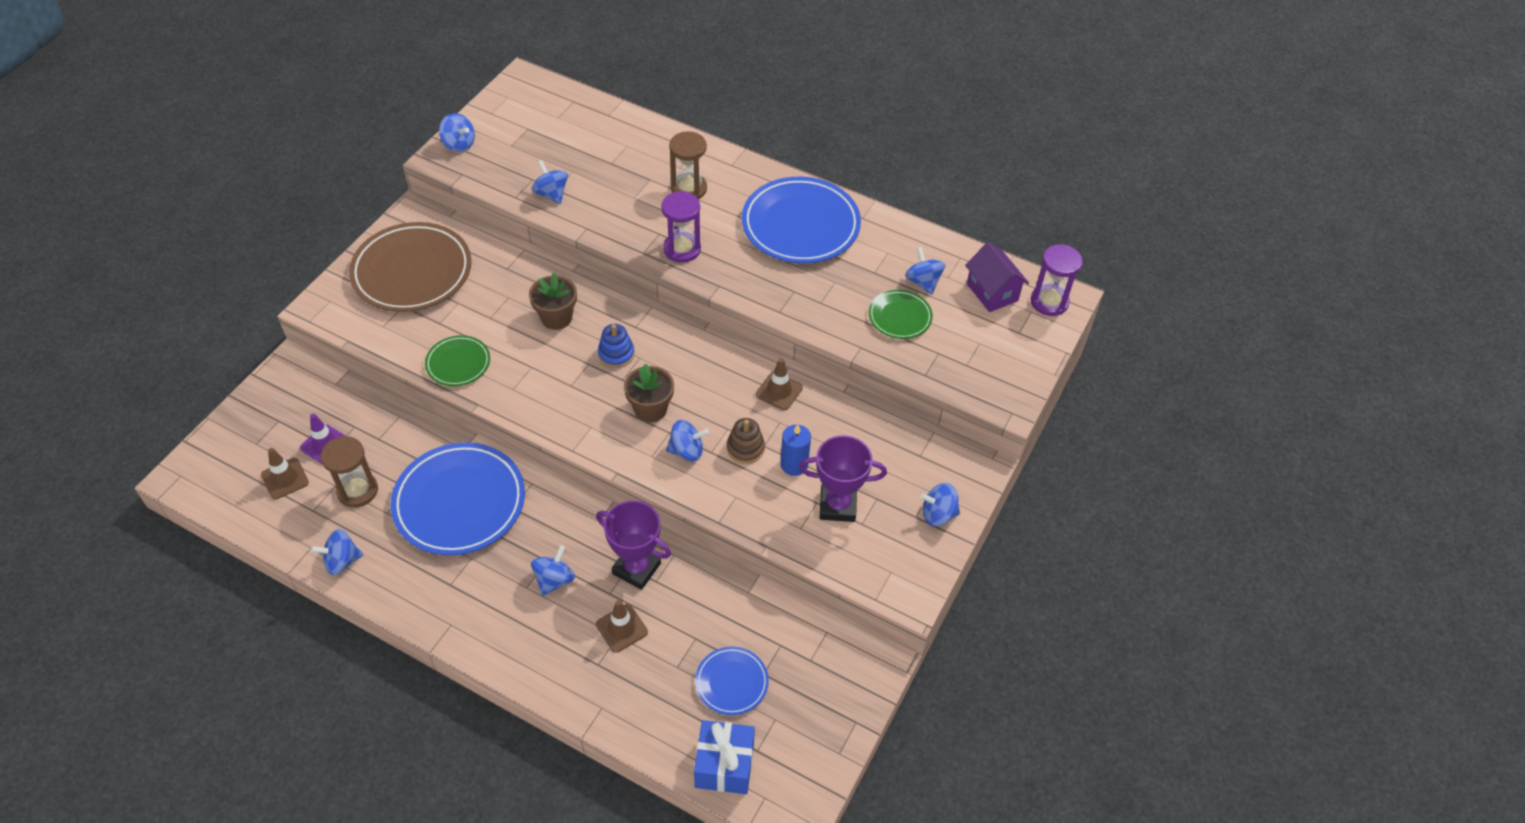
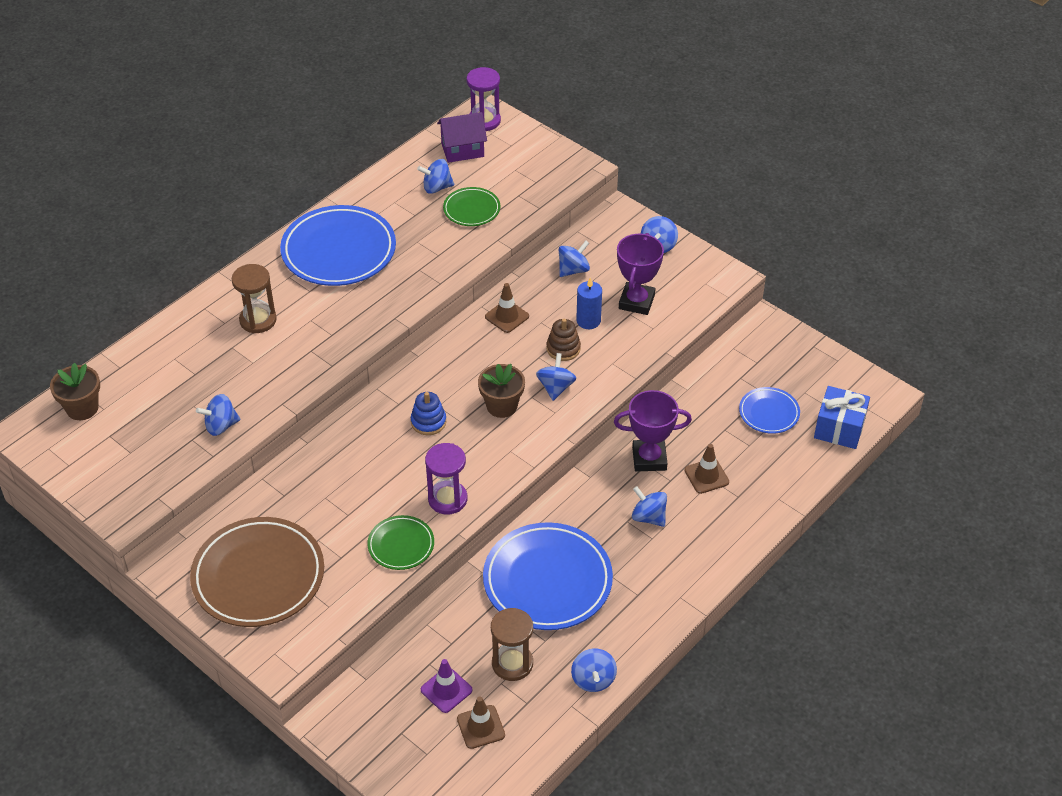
camera: 75 degrees left, 5 degrees down
(459, 144) = (108, 497): blue spinning top -> blue spinning top (573, 270)
(556, 317) = (366, 461): brown flower pot -> brown flower pot (82, 408)
(636, 568) = (649, 458): purple trophy -> purple trophy turned 45 degrees clockwise
(682, 249) = (338, 337): purple hourglass -> purple hourglass (447, 499)

